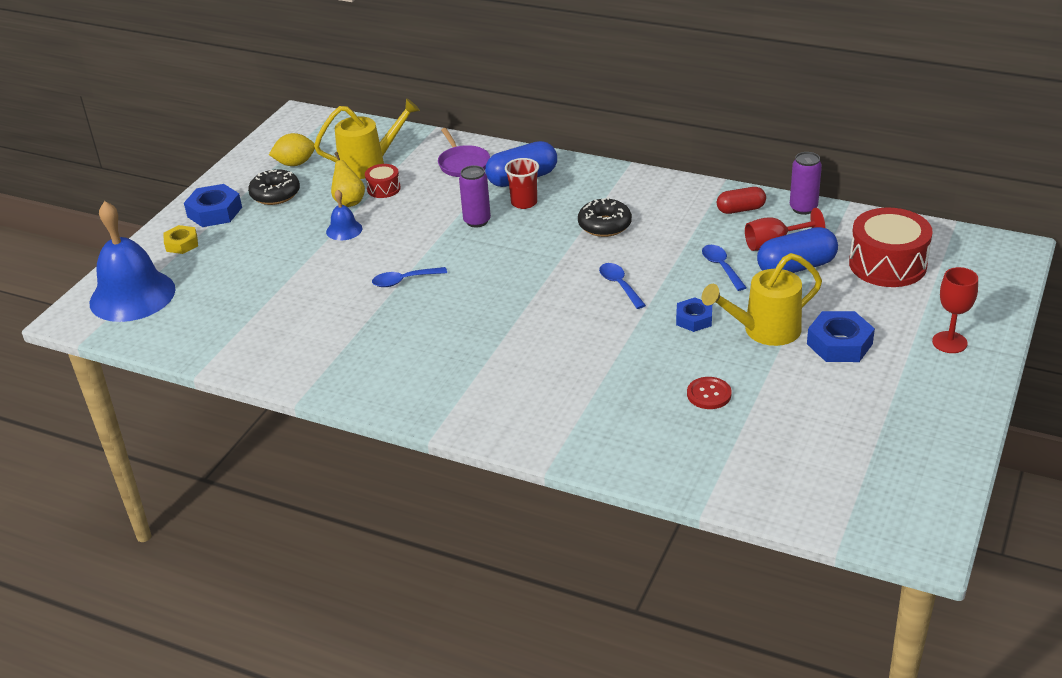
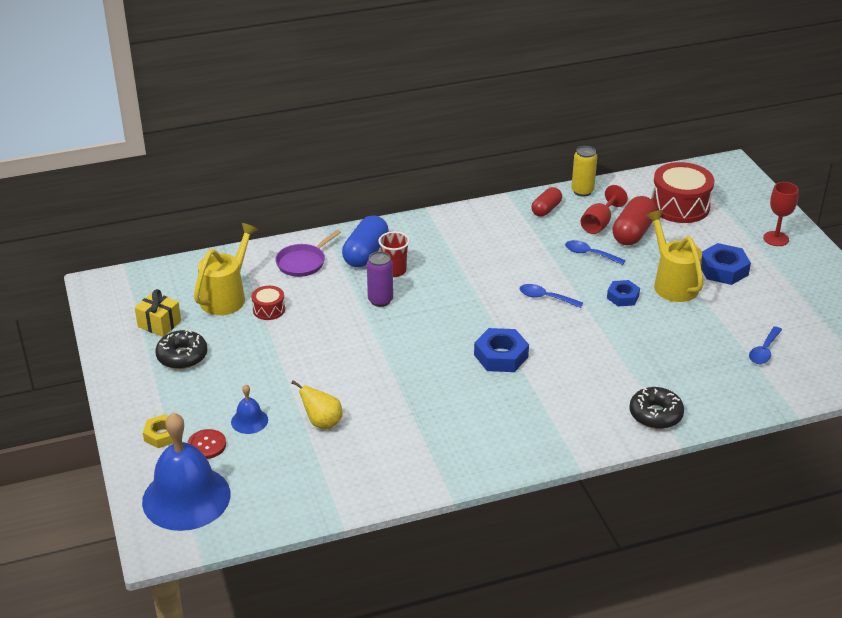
camera: 45 degrees left, 0 degrees up
(214, 212) = (149, 395): blue nut -> blue nut (501, 356)
(295, 163) = (159, 324): yellow lemon -> yellow gift
(344, 230) = (287, 356): blue bell -> blue bell (249, 421)
(349, 201) = (256, 332): yellow pear -> yellow pear (322, 422)
(404, 281) = (393, 370): blue spoon -> blue spoon (764, 351)
(463, 164) = (303, 262): purple pan -> purple pan turned 105 degrees clockwise
(604, 225) = (475, 261): black donut -> black donut (655, 414)
(709, 394) = (699, 340): red button -> red button (207, 445)
(764, 331) = (672, 283): yellow watering can -> yellow watering can turned 135 degrees clockwise
(796, 267) = (633, 233): blue capsule -> red capsule
(803, 208) = (582, 191): purple can -> yellow can

